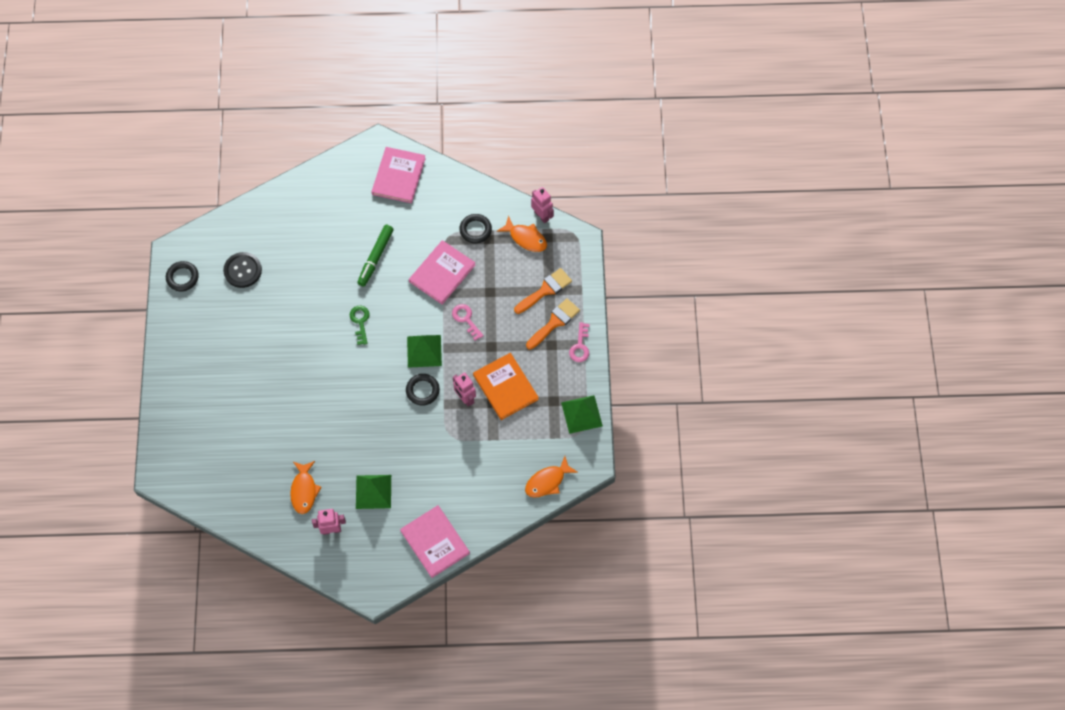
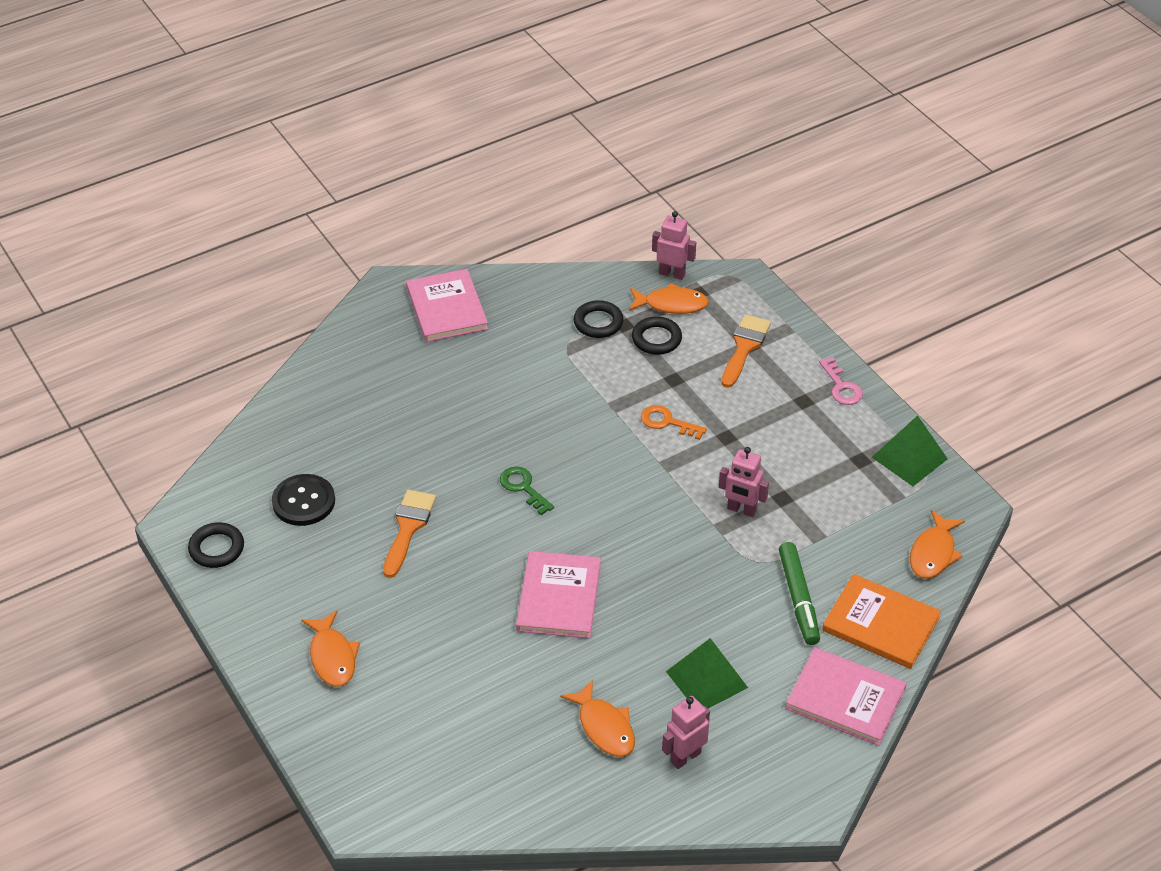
camera: 30 degrees left, 20 degrees down
(199, 375) = (332, 657): none -> orange fish
(375, 257) = (486, 407): green marker -> green marker (798, 599)
(422, 390) = (676, 527): black ring -> black ring (656, 339)
(424, 351) = (640, 481): green pyramid -> none
(442, 273) = (592, 386): pink book -> pink book (559, 597)
(466, 319) = (667, 422): pink key -> orange key
(505, 387) = (784, 473): orange book -> orange book (881, 624)
(554, 322) = (786, 375): orange brush -> orange brush (408, 528)

